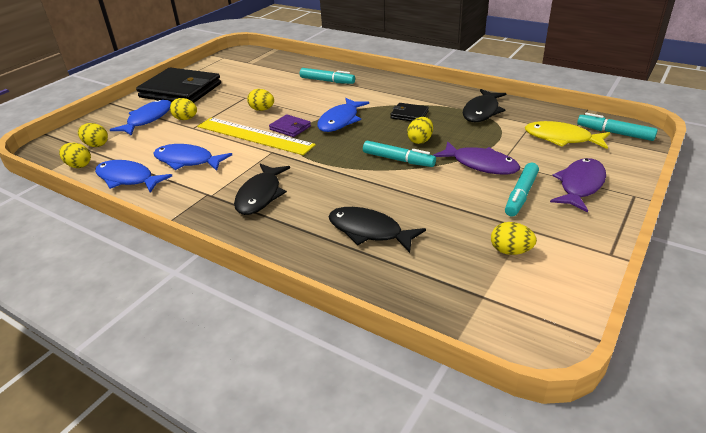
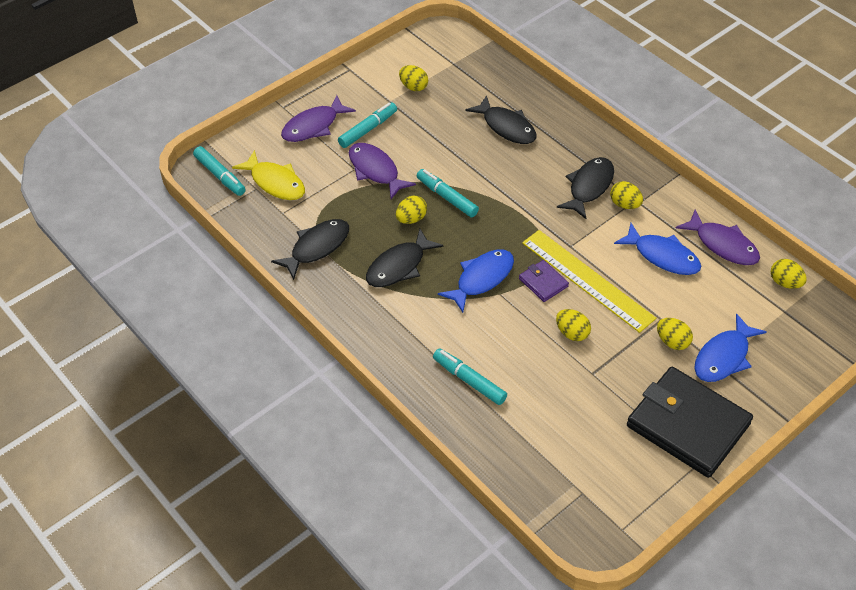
camera: 165 degrees left, 15 degrees up
(96, 145) = (777, 317): yellow egg -> yellow egg (624, 204)
(128, 179) = (723, 245): blue fish -> purple fish
(409, 115) = (399, 266): black wallet -> black fish

